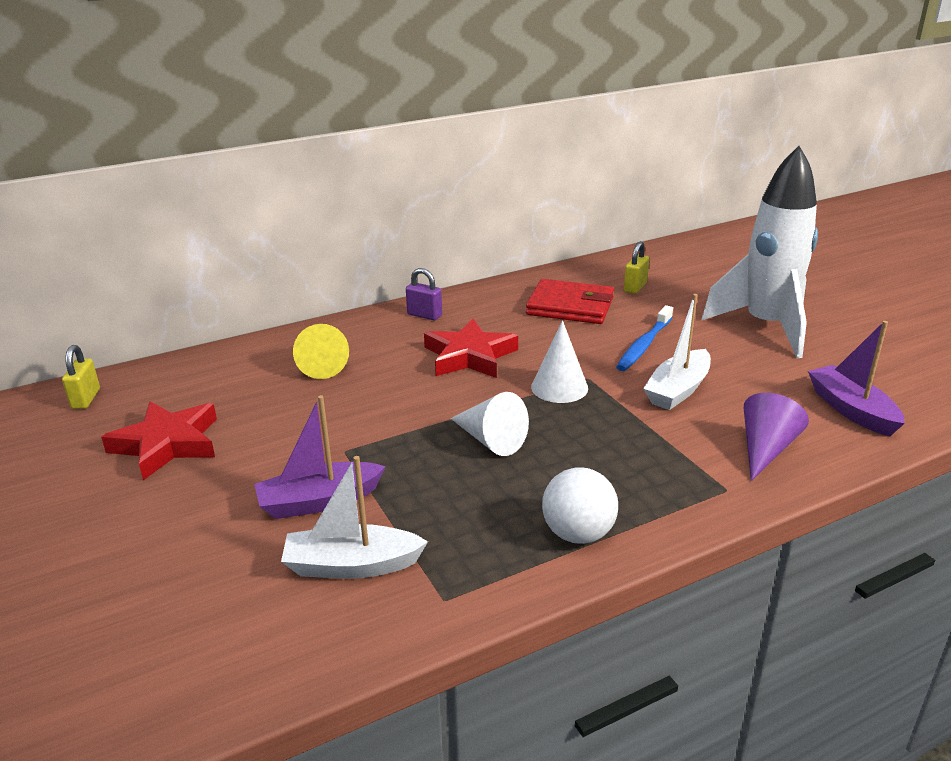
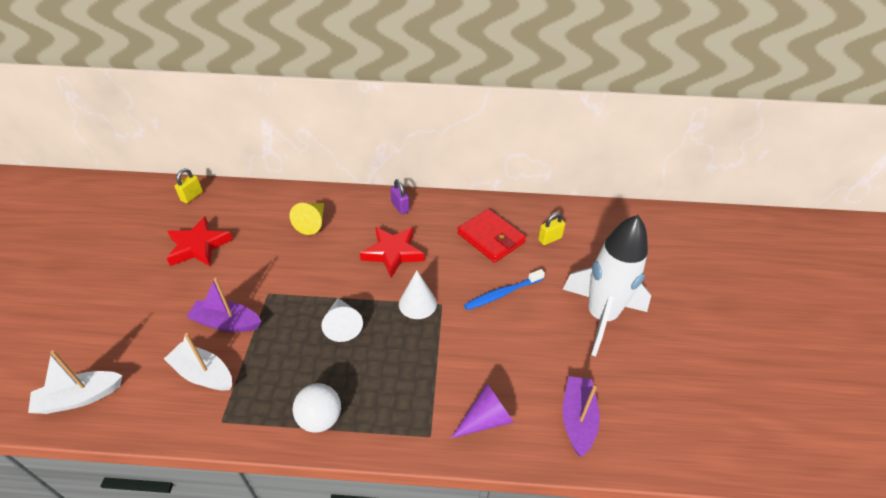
camera: 30 degrees right, 15 degrees up
(678, 390) = (484, 342): white boat -> white boat (80, 398)

